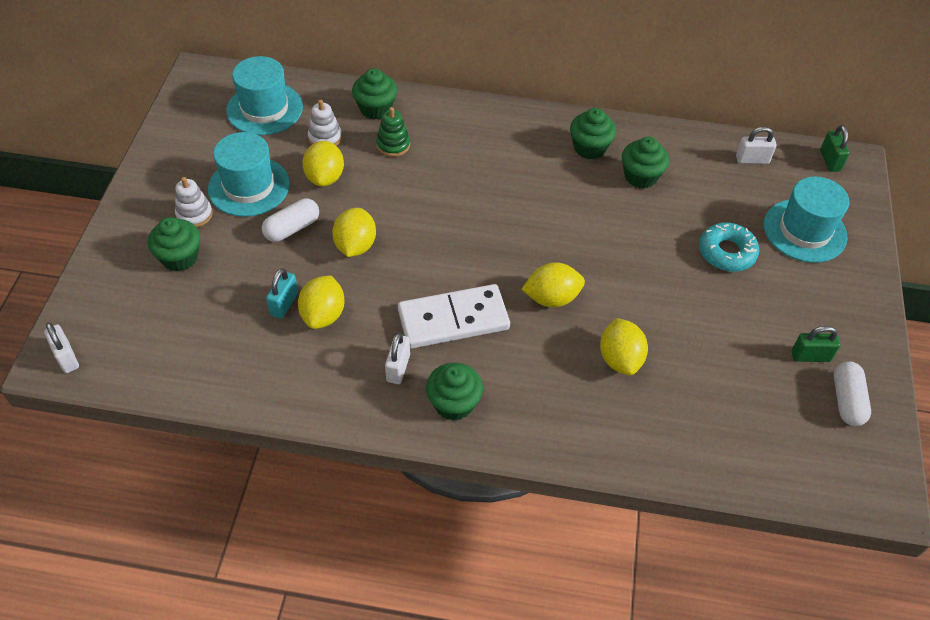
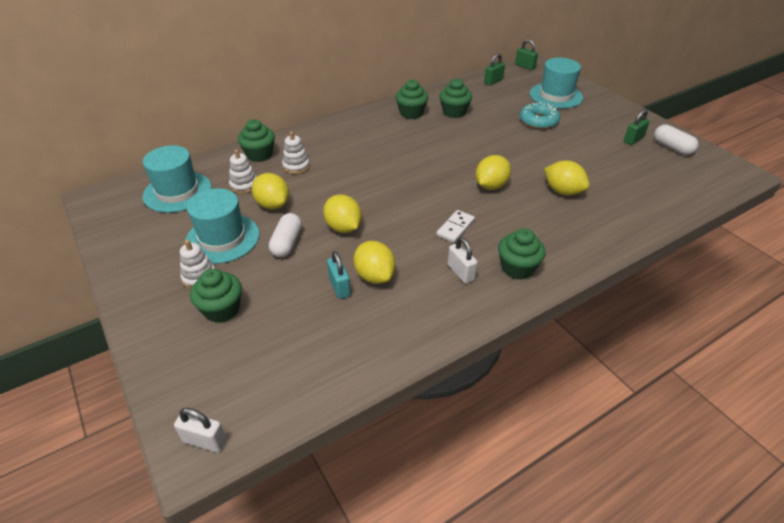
camera: 40 degrees left, 10 degrees down
(393, 145) = (296, 166): green stacking toy -> white stacking toy
(453, 319) = (455, 228): white domino -> white domino, size x0.51
(752, 160) = (493, 81): white padlock -> green padlock

